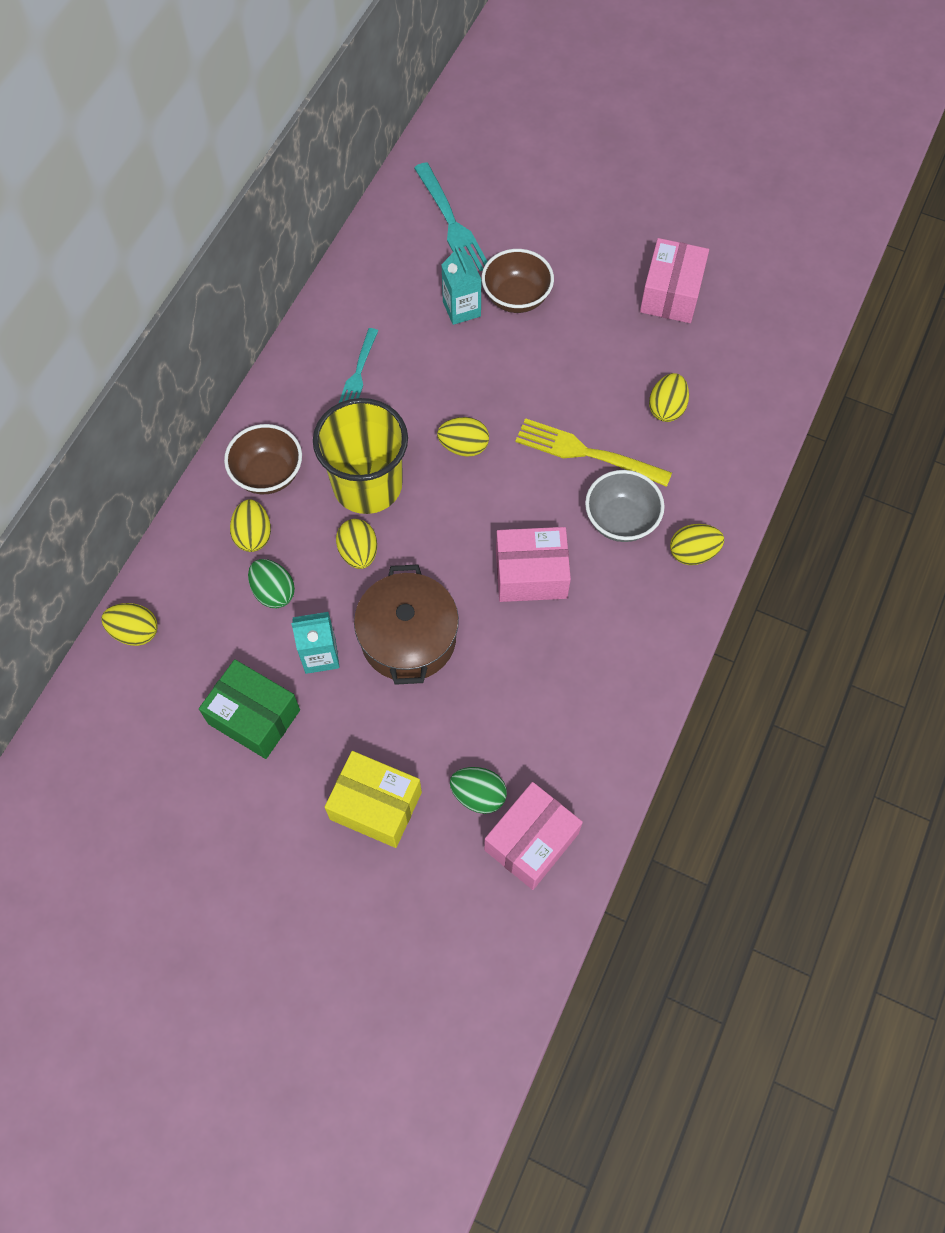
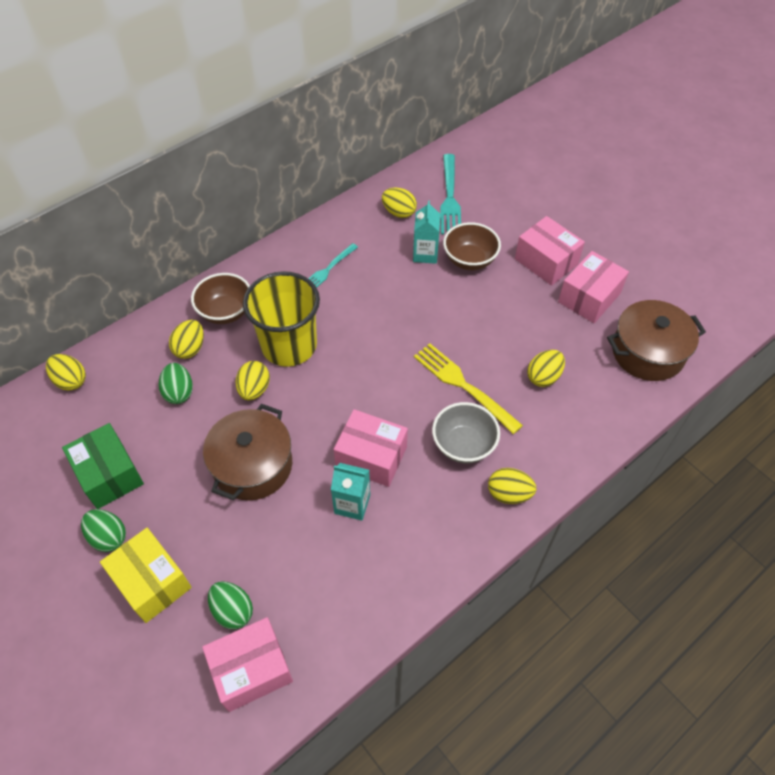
camera: 25 degrees right, 10 degrees down
(298, 782) = (108, 537): none -> green egg
(320, 655) = (182, 450): turquoise carton -> turquoise carton (352, 504)
(464, 446) = (373, 346): yellow egg -> yellow egg (399, 212)
(603, 266) = (546, 261): none -> pink box
(761, 335) = (648, 352): none -> brown pot

